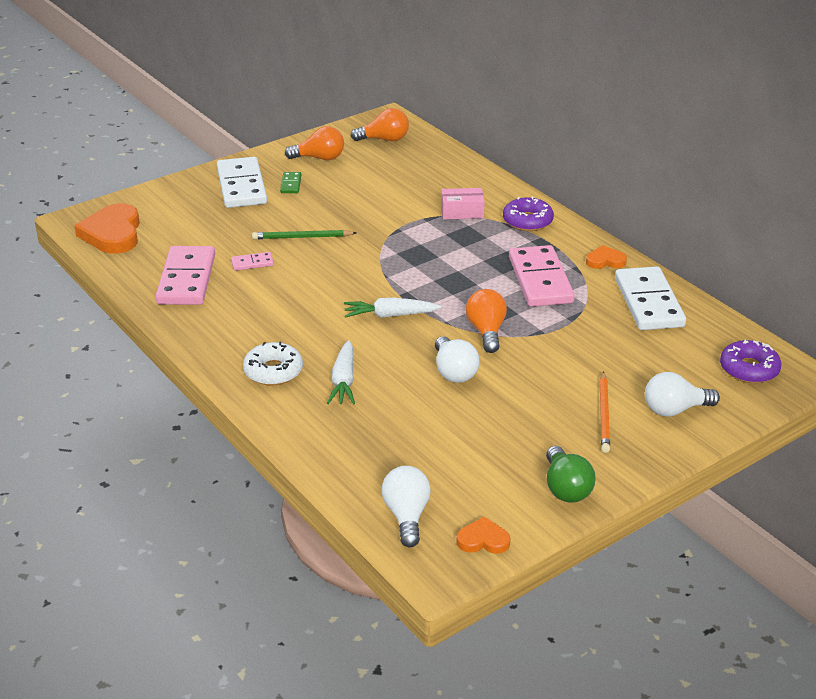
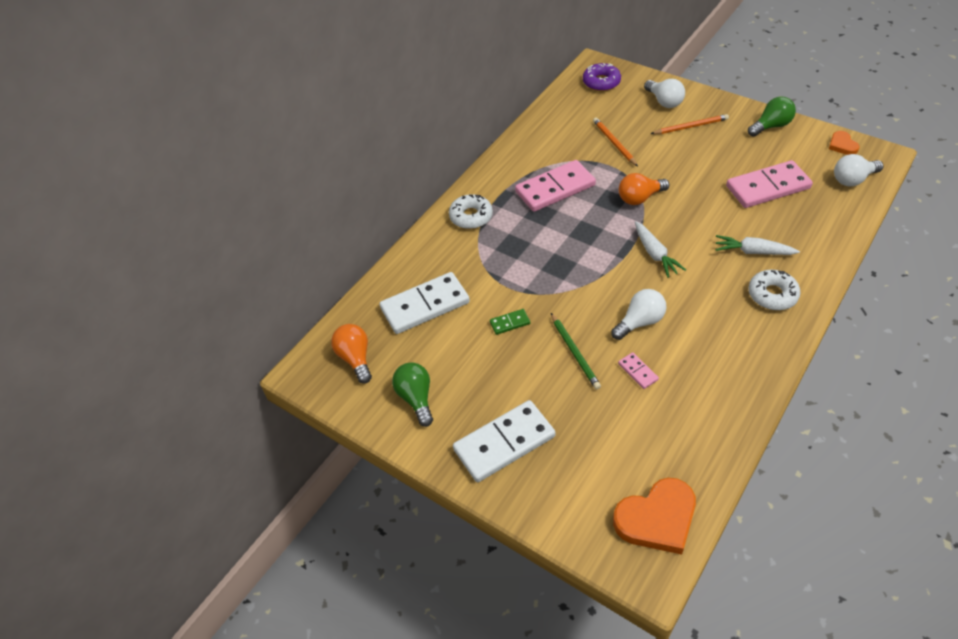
camera: 105 degrees left, 15 degrees up
(187, 279) = (694, 410): pink domino -> pink domino (767, 187)
(291, 184) = (481, 401): green domino -> green domino (510, 323)
(319, 158) = (416, 398): orange light bulb -> green light bulb
(343, 381) = (752, 251): white carrot -> white carrot turned 150 degrees counterclockwise
(454, 372) = (698, 200): white light bulb -> white light bulb (640, 322)
(462, 212) = (475, 259): pink box -> none
(527, 221) = (471, 216): purple donut -> white donut
(602, 342) = (614, 143): none -> orange pencil
(605, 261) = (509, 163): orange heart -> none
(649, 302) = (552, 133): white domino -> white domino (425, 305)

